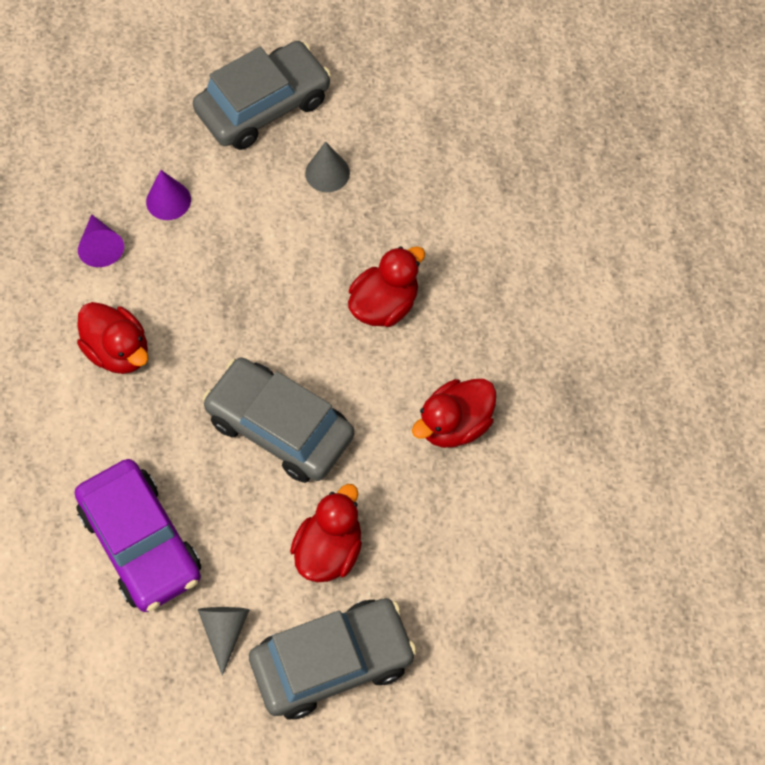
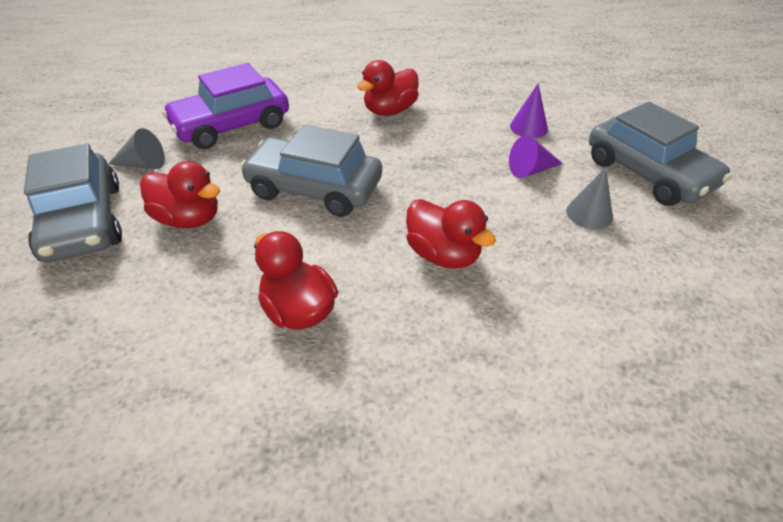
camera: 90 degrees right, 20 degrees down
(101, 247) = (478, 100): purple cone -> purple cone (531, 170)
(280, 428) = (314, 189): grey car -> grey car turned 105 degrees counterclockwise

